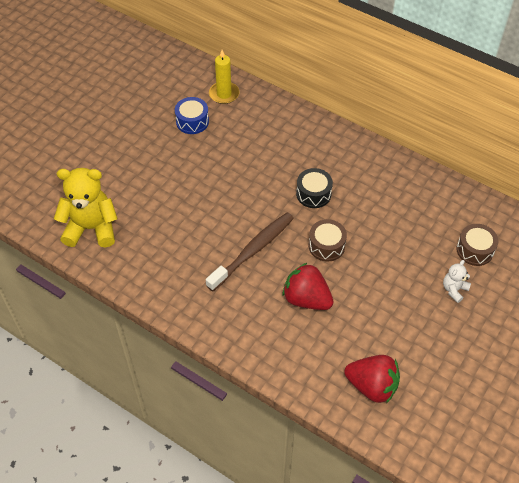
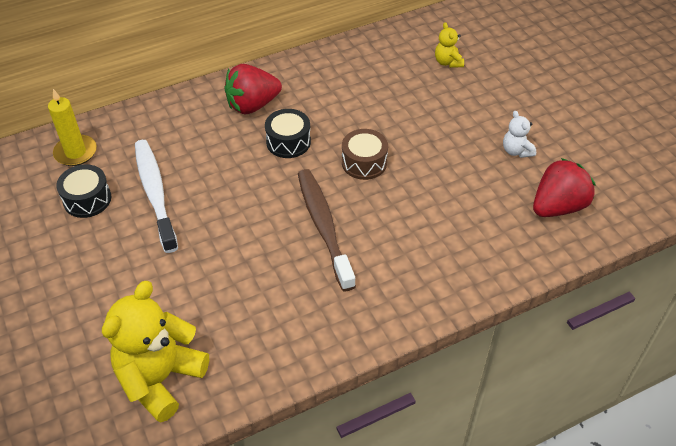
camera: 60 degrees left, 5 degrees down
(192, 121) = (87, 199): blue drum -> black drum
(219, 150) = (155, 193): none -> white toothbrush
(306, 299) = (420, 209): red strawberry -> red strawberry (252, 105)
(454, 289) = (482, 96): white teddy bear -> white teddy bear (516, 151)
(474, 250) = (448, 62): brown drum -> yellow teddy bear

